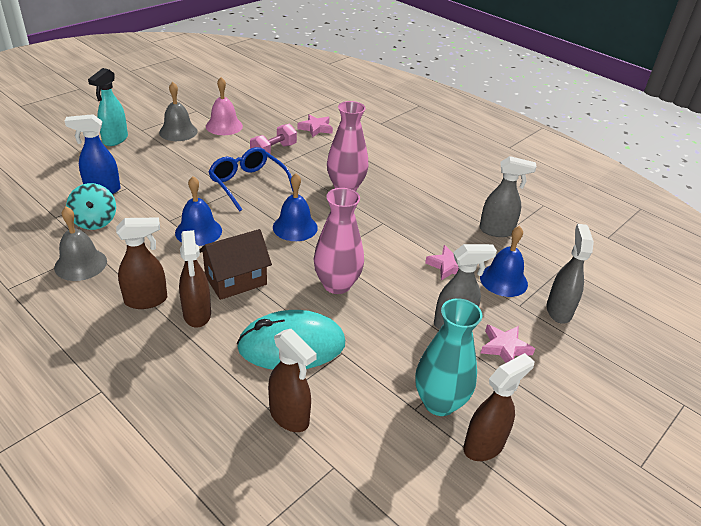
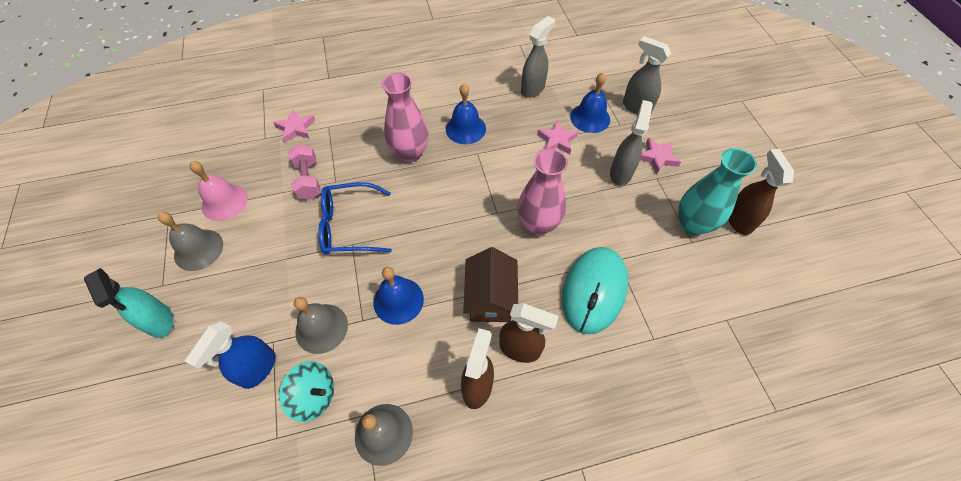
camera: 55 degrees left, 20 degrees up
(150, 204) = (321, 328): none -> grey bell
(289, 417) = (669, 327): brown spray bottle -> none
(295, 227) = (443, 218): blue bell -> blue bell (465, 129)

